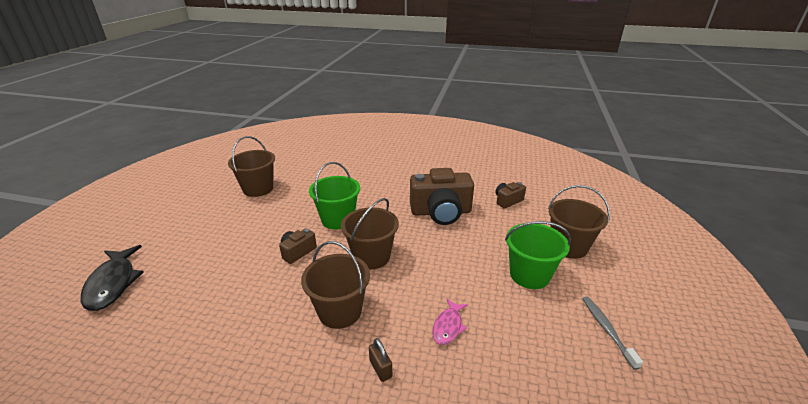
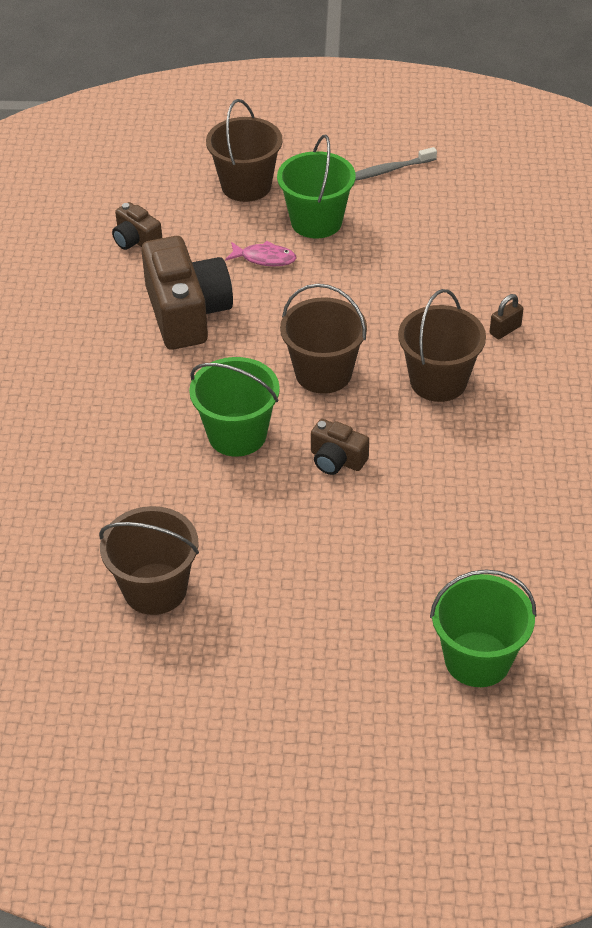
camera: 100 degrees left, 15 degrees up
(113, 283) = (477, 659): black fish -> green bucket
(448, 326) = (427, 285): pink fish -> pink fish (264, 258)

